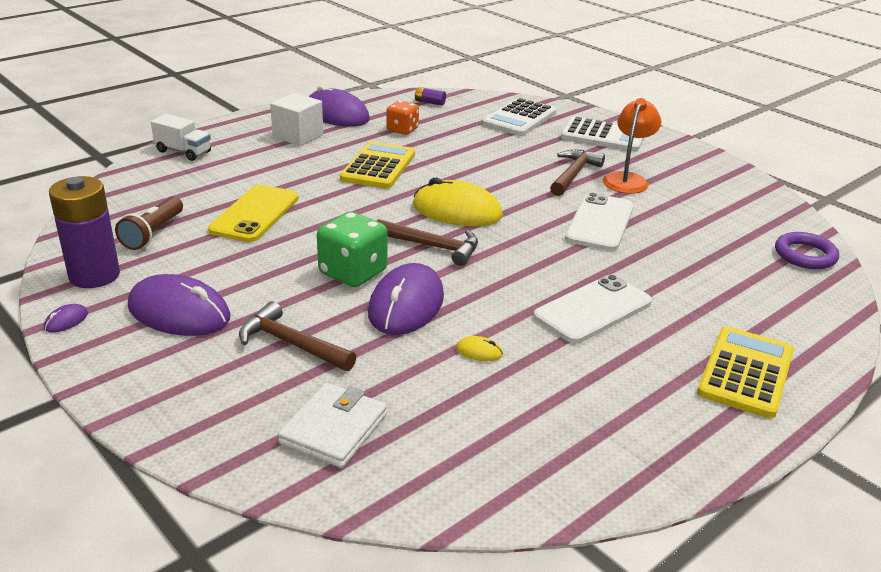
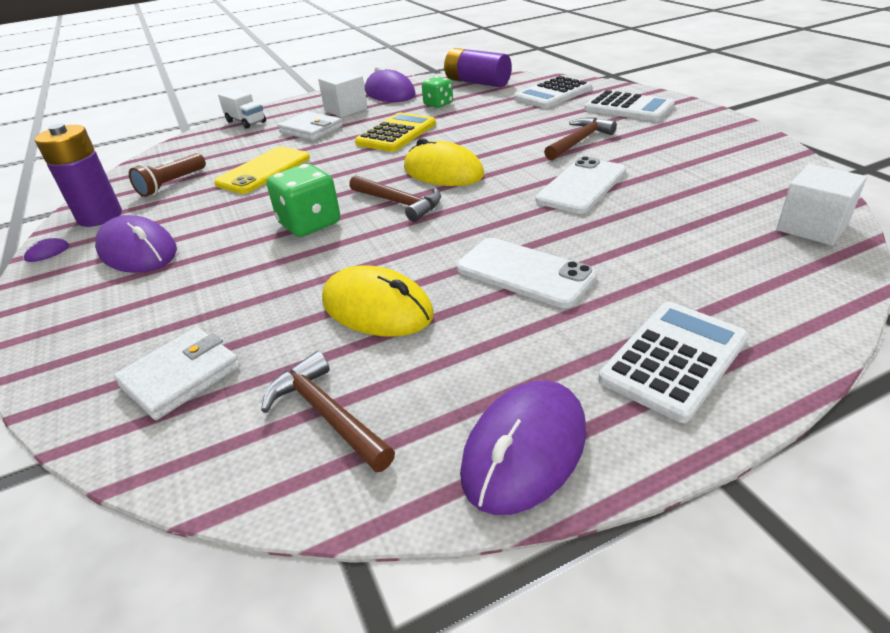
camera: 20 degrees right, 5 degrees up
(274, 162) = (311, 129): none -> white wallet
(291, 344) = (207, 286): brown hammer -> brown hammer (327, 414)
(402, 130) = (438, 104): orange dice -> green dice
(406, 305) = (337, 256): purple mouse -> purple mouse (524, 449)
(429, 102) = (477, 82): purple battery -> purple battery, size x2.37
(479, 351) = (377, 308): yellow mouse -> yellow mouse, size x2.49
(592, 309) = (525, 272): white phone -> white phone turned 60 degrees clockwise
(627, 179) = (634, 146): orange lamp -> none
(746, 372) = (674, 360): yellow calculator -> white calculator
(805, 255) = (812, 227): purple ring -> white cube

